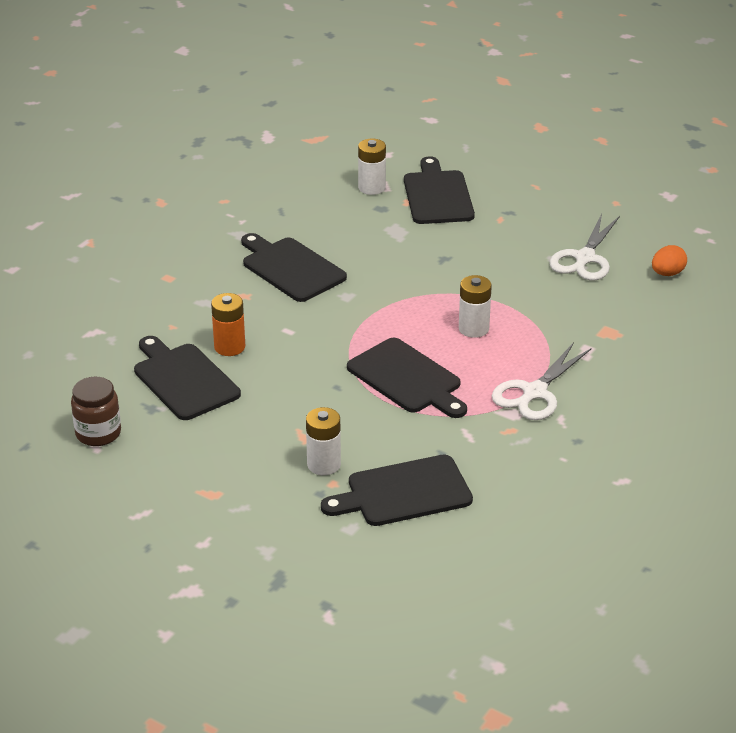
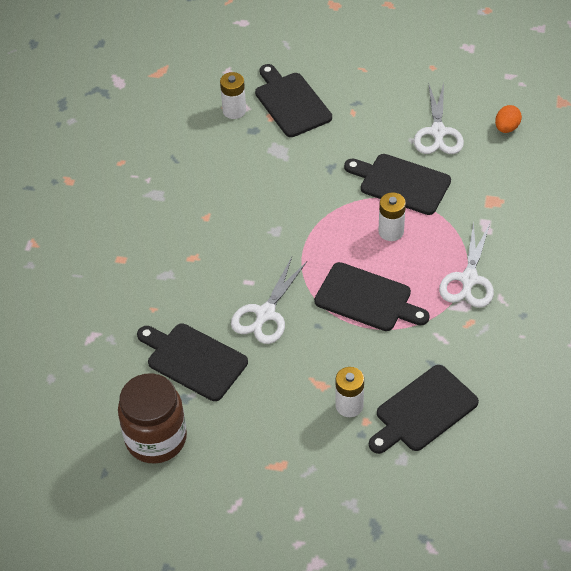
camera: 20 degrees left, 15 degrees up
(98, 433) = (156, 438): brown jar -> brown jar, size x1.60
(229, 347) = (211, 314): orange battery -> none
(287, 362) = (265, 314): none -> white scissors
(291, 268) = (215, 216): black cutting board -> black cutting board (401, 183)

